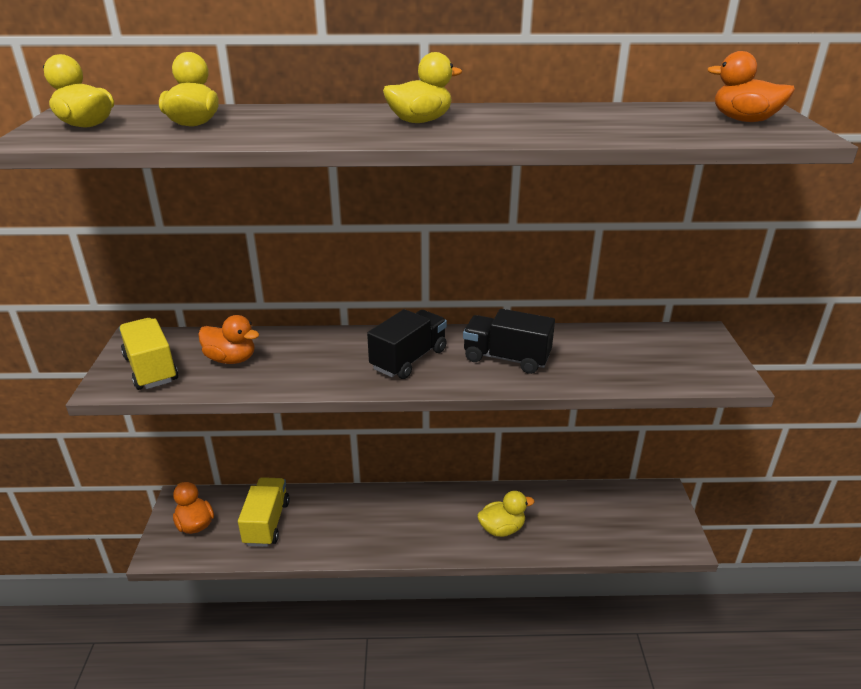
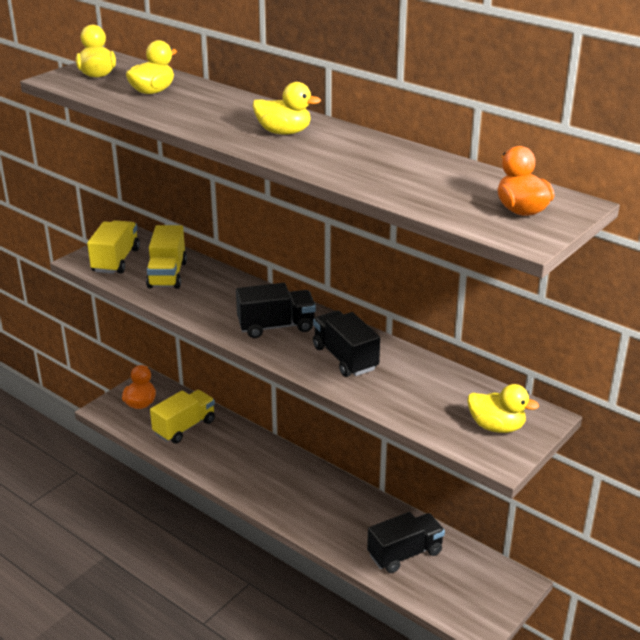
camera: 40 degrees right, 0 degrees up
(231, 359) = (167, 275): orange duck -> yellow truck
(502, 529) = (341, 526): yellow duck -> yellow duck (496, 427)
(571, 521) = (405, 554): none -> black truck

